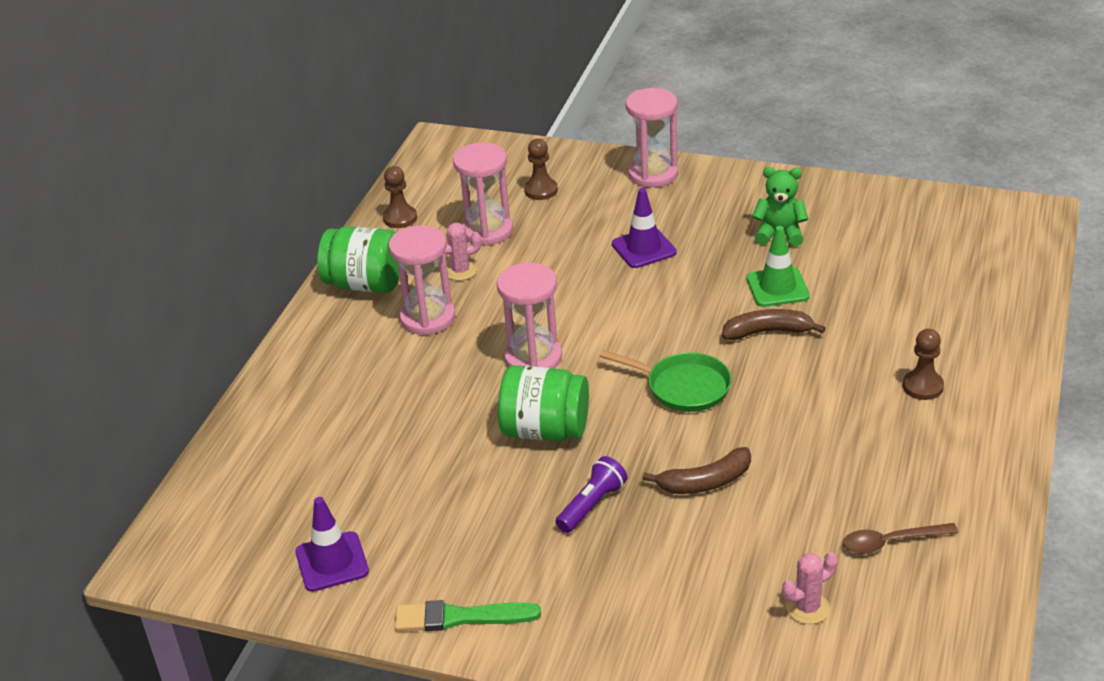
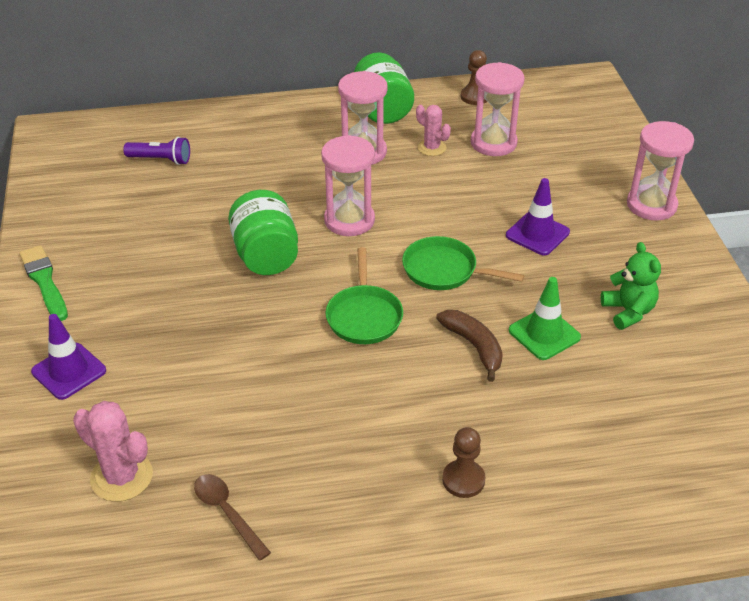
camera: 60 degrees right, 5 degrees up
(332, 562) = (78, 203): purple traffic cone -> purple traffic cone (69, 371)
(541, 190) = (571, 151): brown pawn -> none
(592, 505) = (191, 309): purple flashlight -> purple flashlight (161, 160)
(654, 318) = (444, 270): none -> green pan
(705, 482) = (249, 366): brown banana -> none
(807, 608) = (121, 477): pink cactus -> pink cactus, size x1.56

